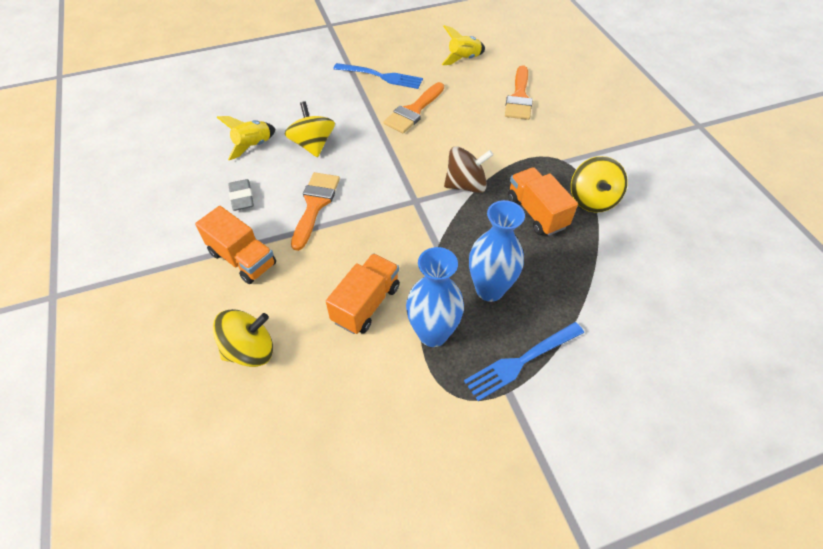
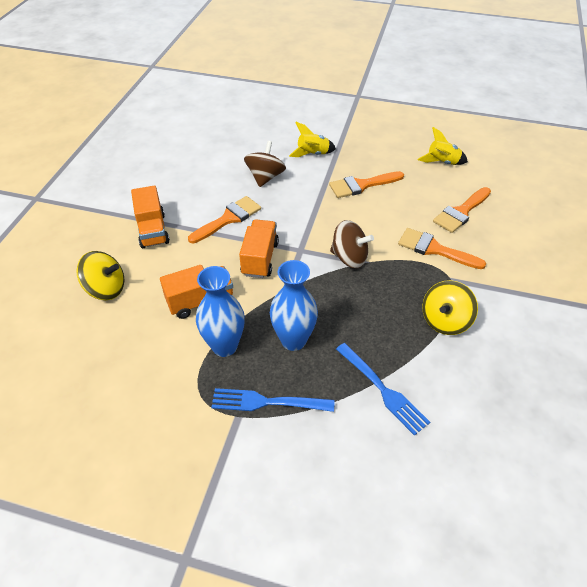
camera: 35 degrees right, 5 degrees down
(242, 197) = (187, 191): grey eraser -> none
(253, 146) = (225, 160): yellow rocket -> yellow rocket (313, 154)
(313, 145) = (265, 177): yellow spinning top -> brown spinning top
(381, 76) = (361, 149): blue fork -> blue fork (382, 390)
(528, 141) = (434, 249): none -> orange brush
(536, 212) = (386, 306): orange truck -> orange truck (260, 258)

